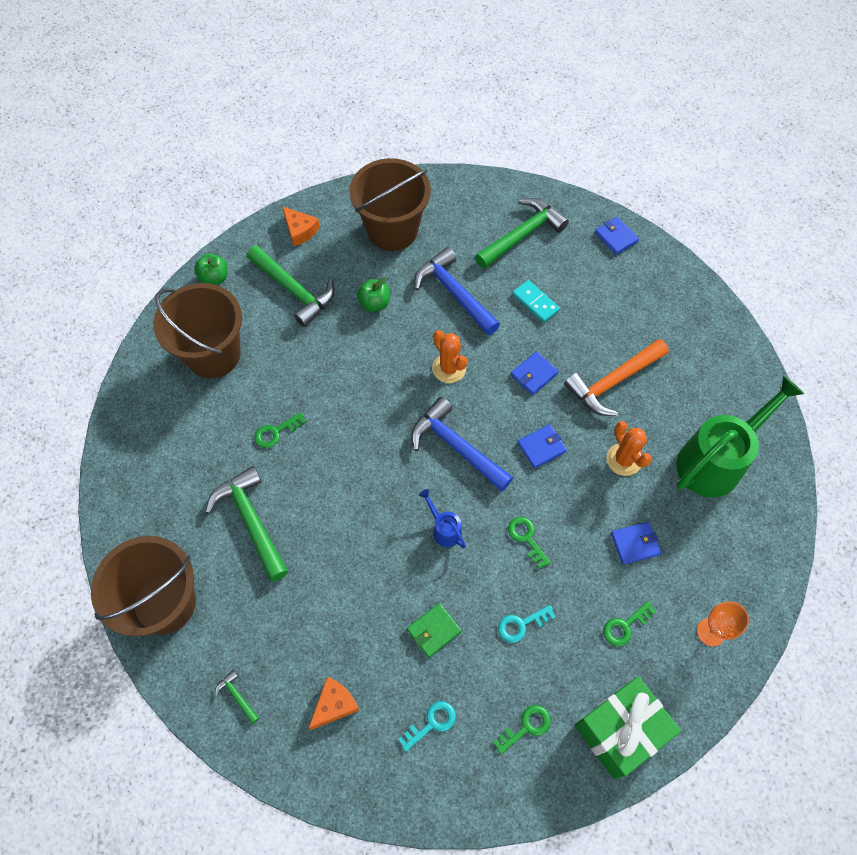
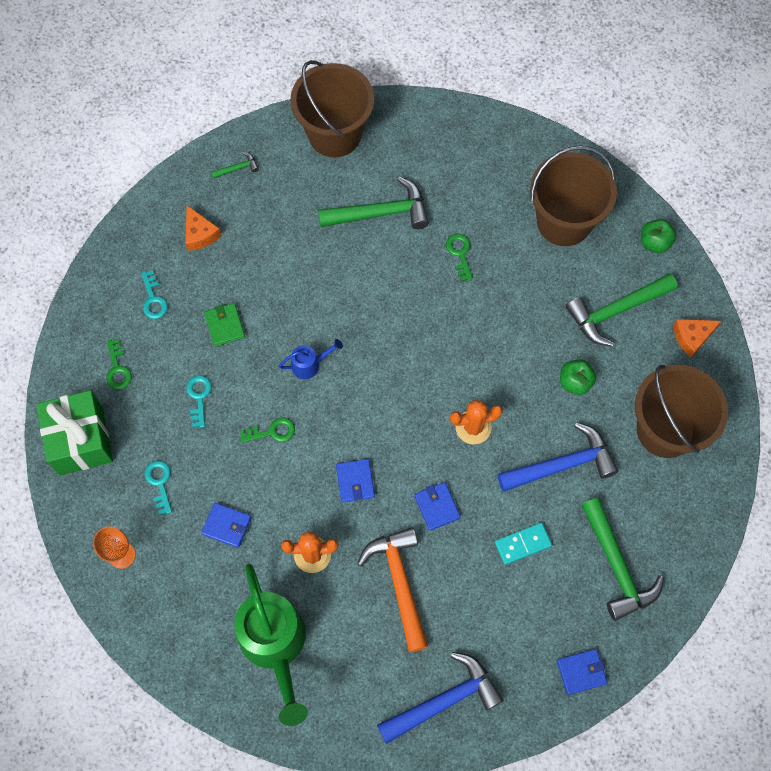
camera: 110 degrees right, 5 degrees up
(457, 447) = (385, 404): blue hammer -> blue hammer (444, 701)
(625, 626) = (159, 483): green key -> turquoise key
(635, 544) = (227, 526): blue wallet -> blue wallet turned 75 degrees counterclockwise

